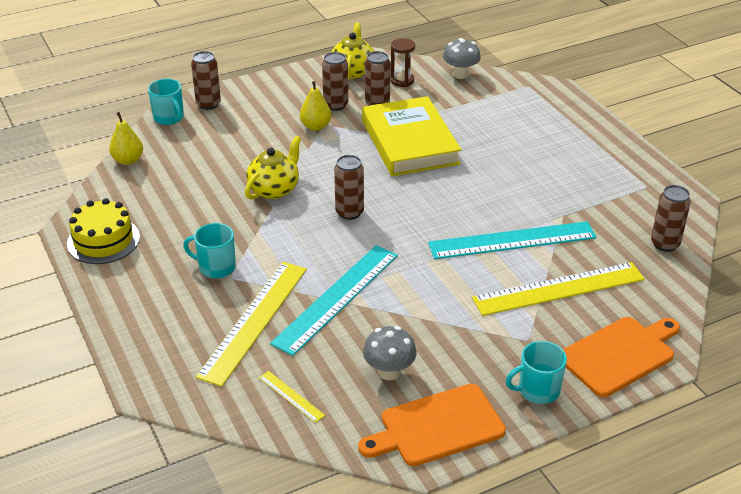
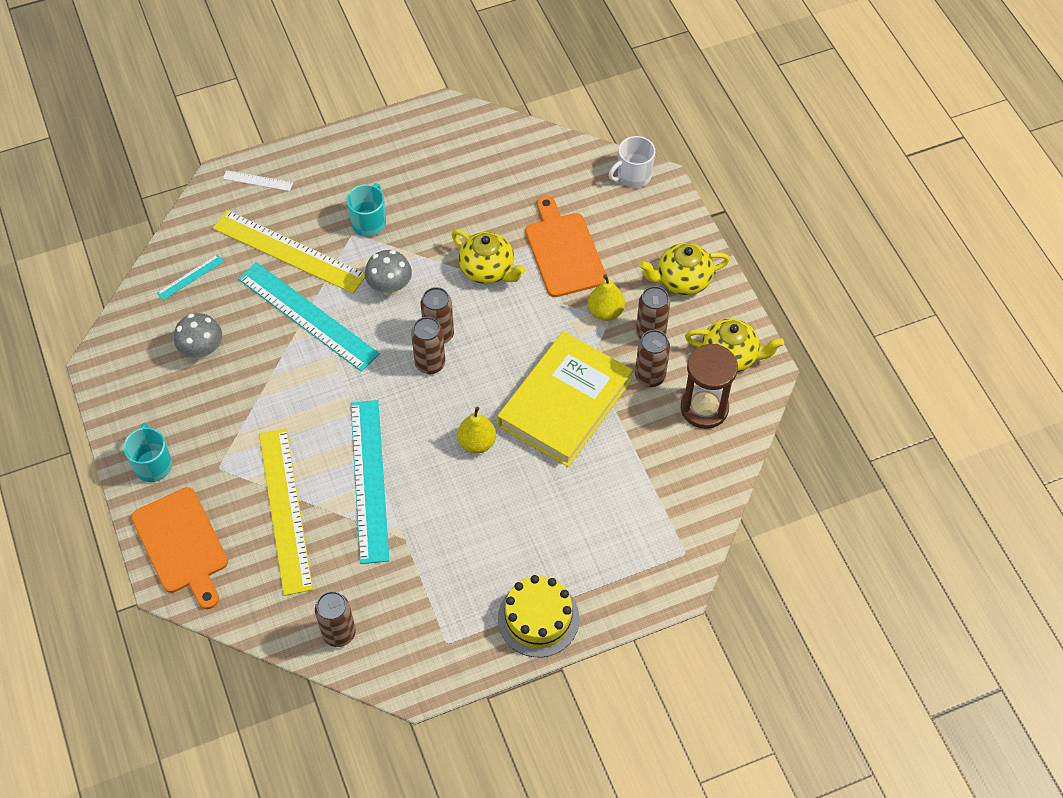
camera: 95 degrees right, 20 degrees up
(103, 240) = (423, 135): yellow cake -> yellow cake (538, 618)
(128, 160) = (554, 145): yellow pear -> yellow pear (477, 442)
(152, 357) = (258, 180): none -> white ruler
(169, 118) = (633, 176): turquoise mug -> white mug
(208, 104) = (659, 210): brown can -> brown can (430, 364)
(282, 92) = (682, 280): none -> yellow teapot
(291, 396) = (190, 277): yellow ruler -> turquoise ruler
(402, 81) = (704, 408): brown hourglass -> brown hourglass, size x1.57
(409, 142) = (565, 403): yellow book -> yellow book turned 45 degrees counterclockwise
(437, 426) = (130, 380): orange cutting board -> orange cutting board (564, 251)
(460, 74) = (718, 476): grey mushroom -> grey mushroom (390, 287)

